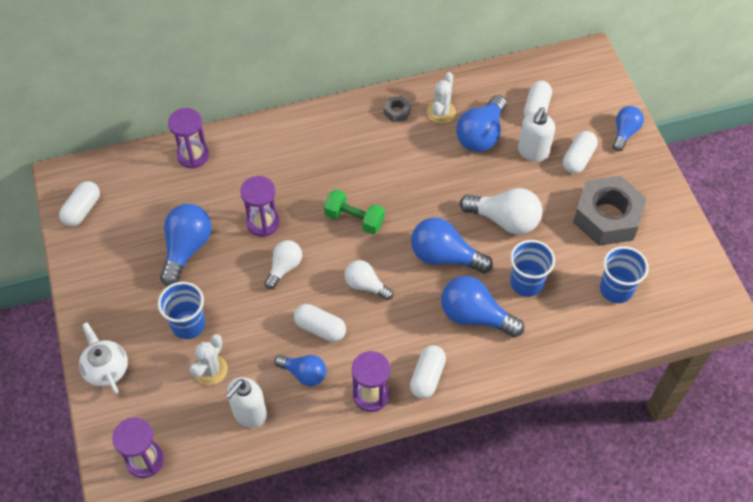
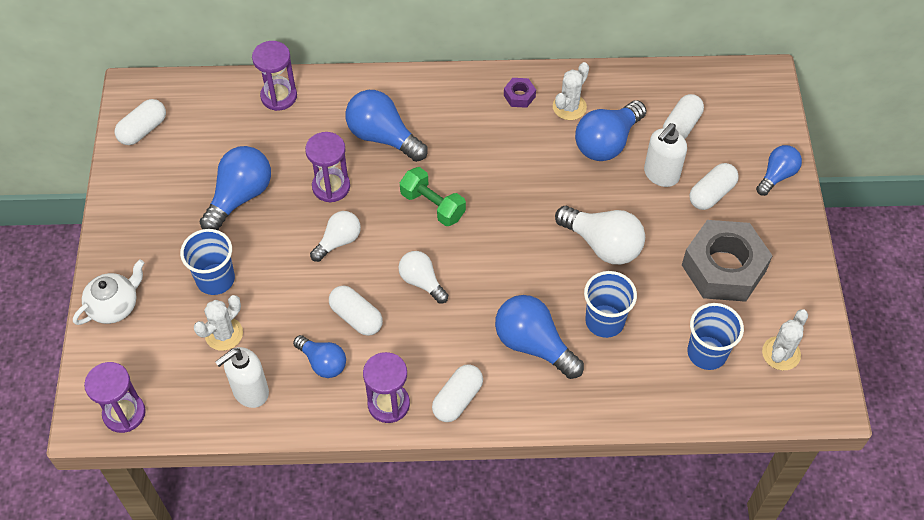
camera: 15 degrees right, 0 degrees up
(106, 368) = (114, 305): white teapot -> white teapot turned 60 degrees clockwise
(397, 112) = (519, 96): grey nut -> purple nut
(444, 256) = (521, 270): blue light bulb -> blue light bulb (383, 137)
(674, 276) = (781, 353): none -> white cactus

